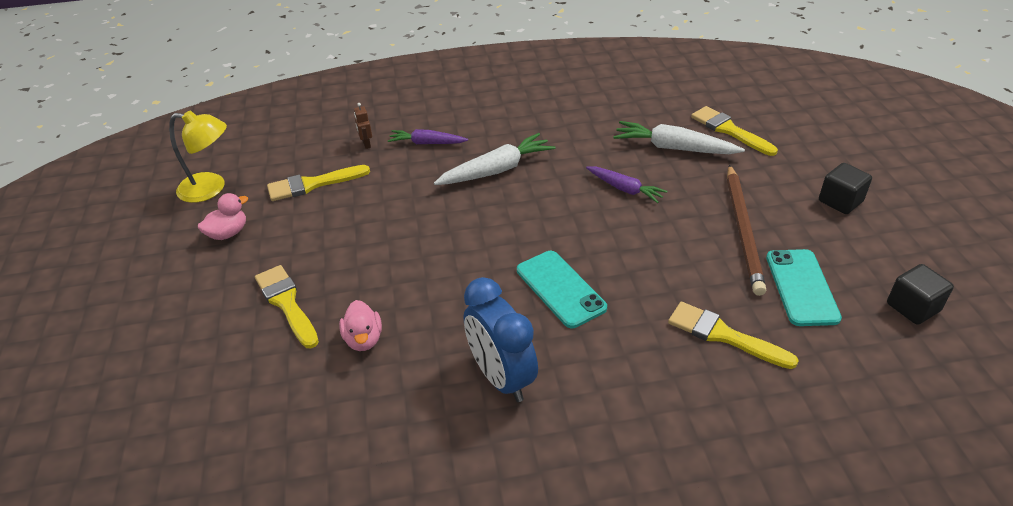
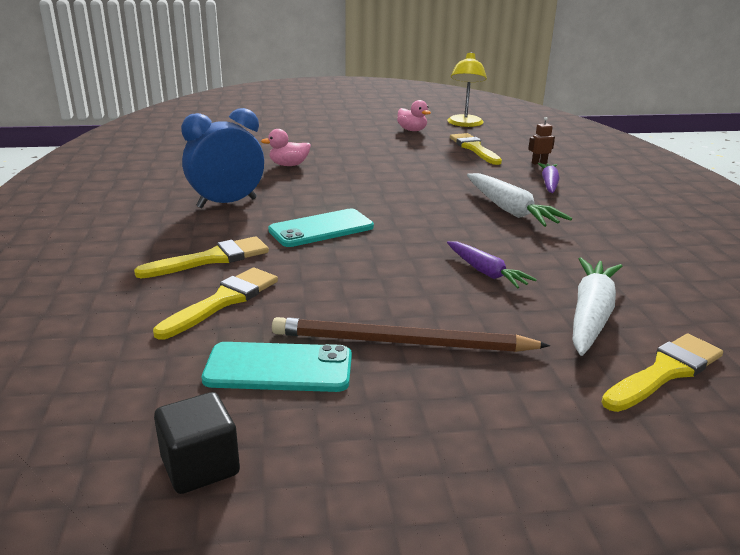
camera: 90 degrees right, 15 degrees down
(287, 303) = (333, 146): yellow brush -> yellow brush (211, 259)
(624, 189) = (486, 272): purple carrot -> purple carrot turned 75 degrees counterclockwise
(840, 201) = (476, 455): black cube -> none

